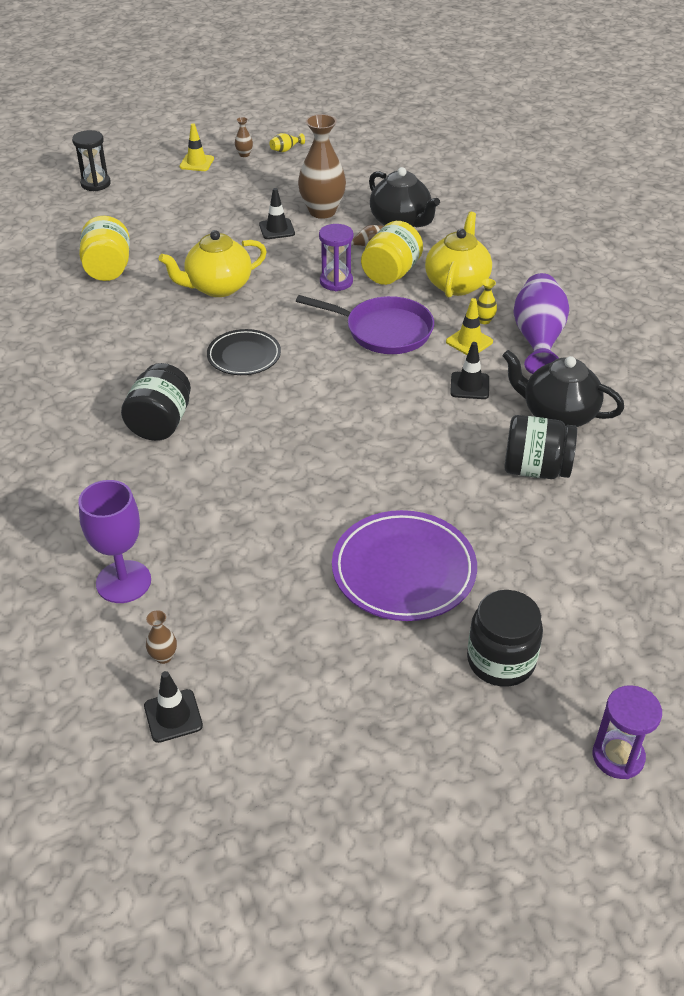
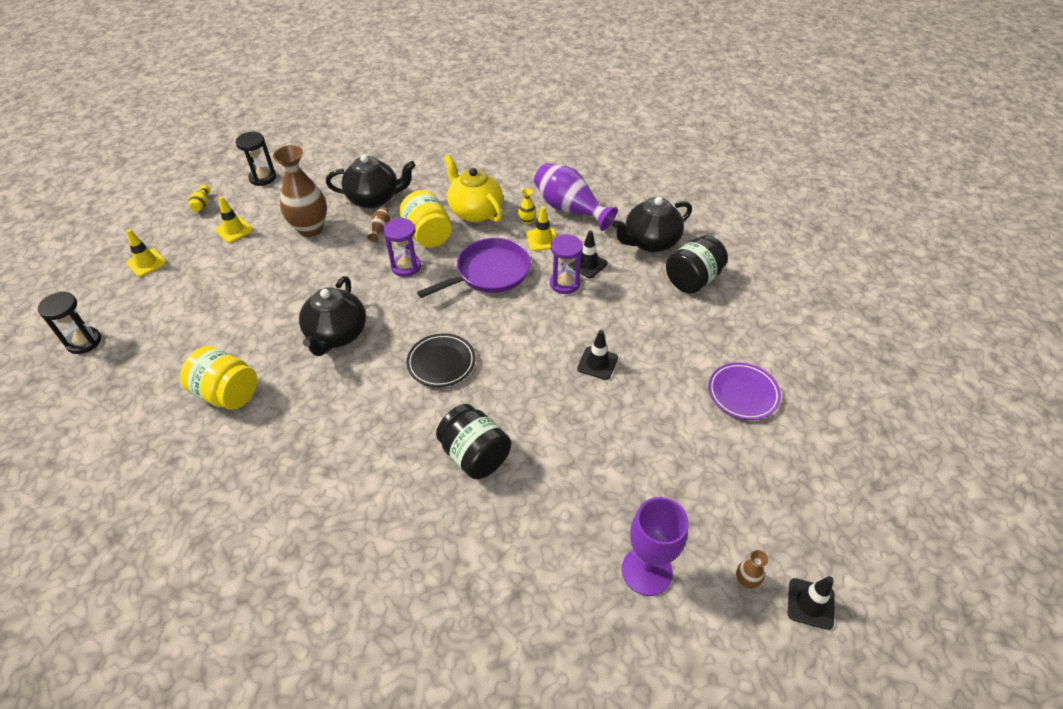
camera: 55 degrees left, 5 degrees up
(217, 287) = (336, 335): yellow teapot -> black teapot
(244, 154) = (175, 230): brown vase -> none
(276, 178) = (234, 230): none -> yellow traffic cone
(277, 229) = (302, 264): black traffic cone -> black traffic cone (597, 363)
(353, 157) = (262, 178): none -> black hourglass
(403, 570) = (743, 393): purple plate -> purple plate, size x0.63
(501, 660) = (850, 389): black jar -> none
(618, 756) = (951, 379): purple hourglass -> purple hourglass (564, 283)

